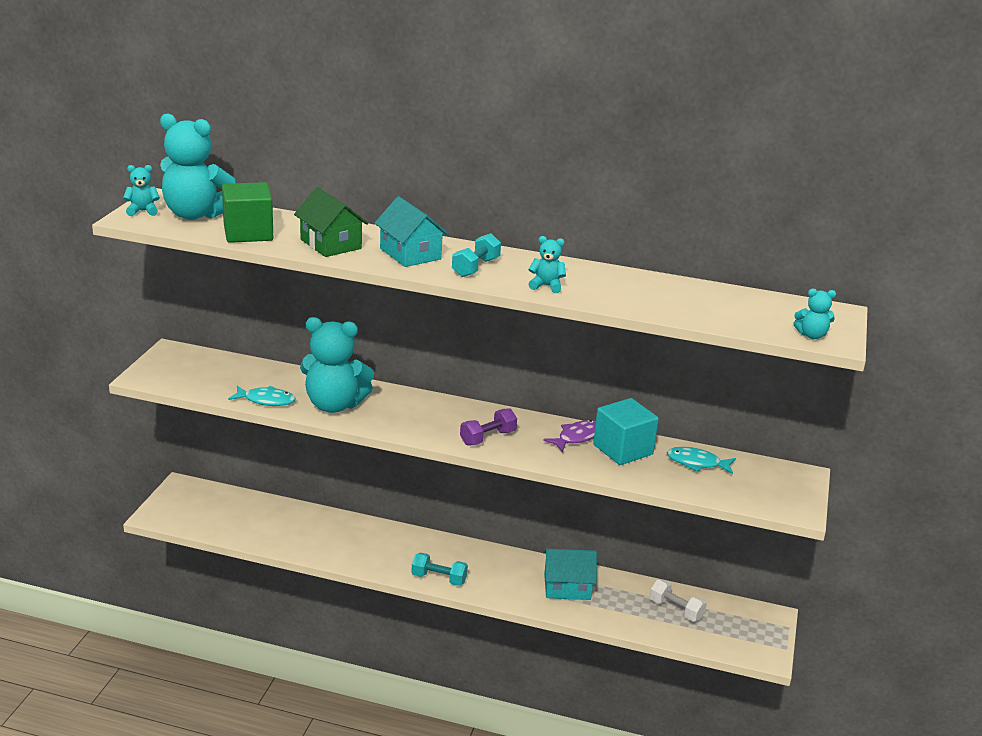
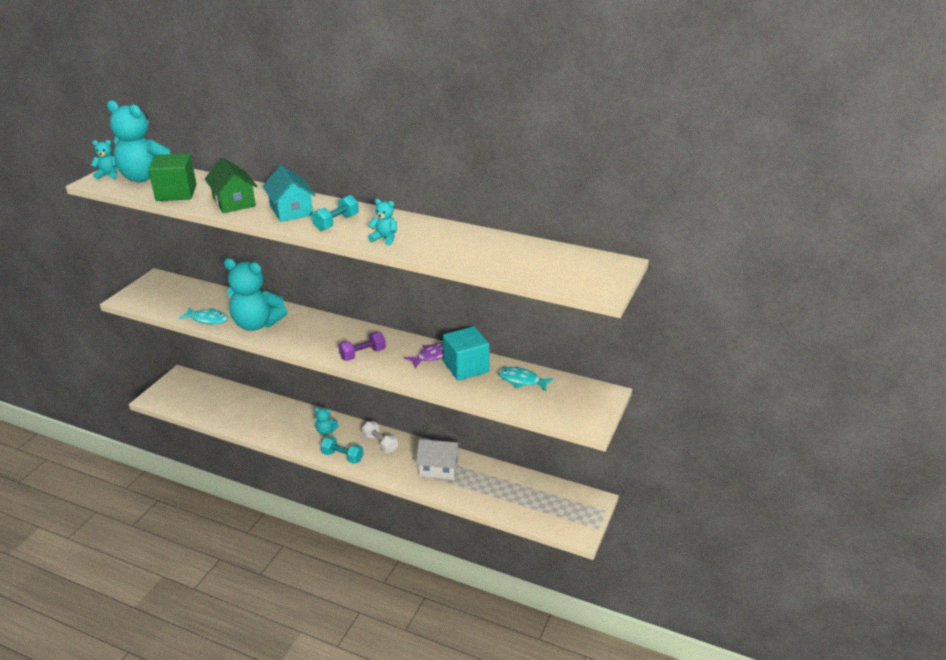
camera: 10 degrees right, 5 degrees up
(567, 587) = (439, 468): turquoise house -> white house
(676, 610) = (518, 491): white dumbbell -> white dumbbell (380, 443)
(812, 335) = (585, 285): turquoise teddy bear -> turquoise teddy bear (326, 431)

